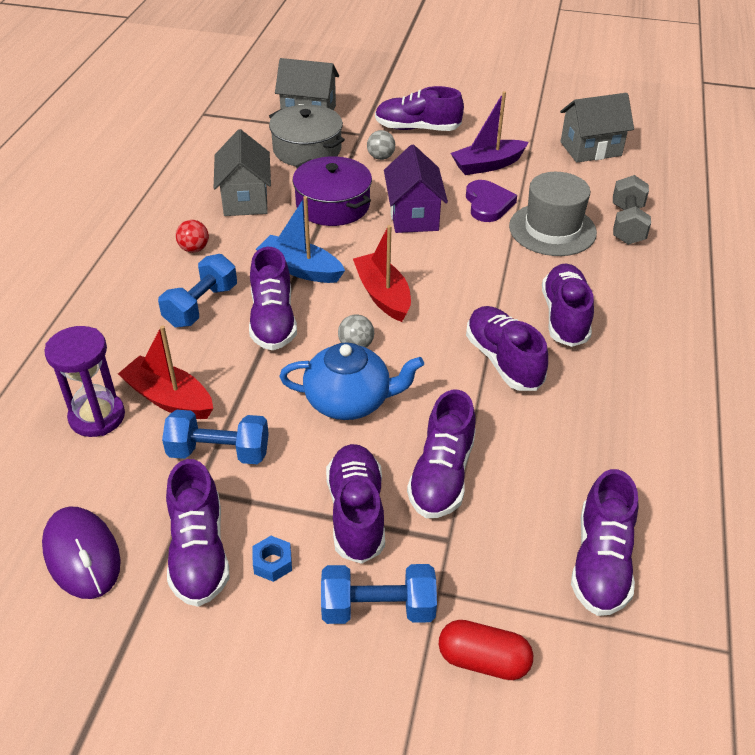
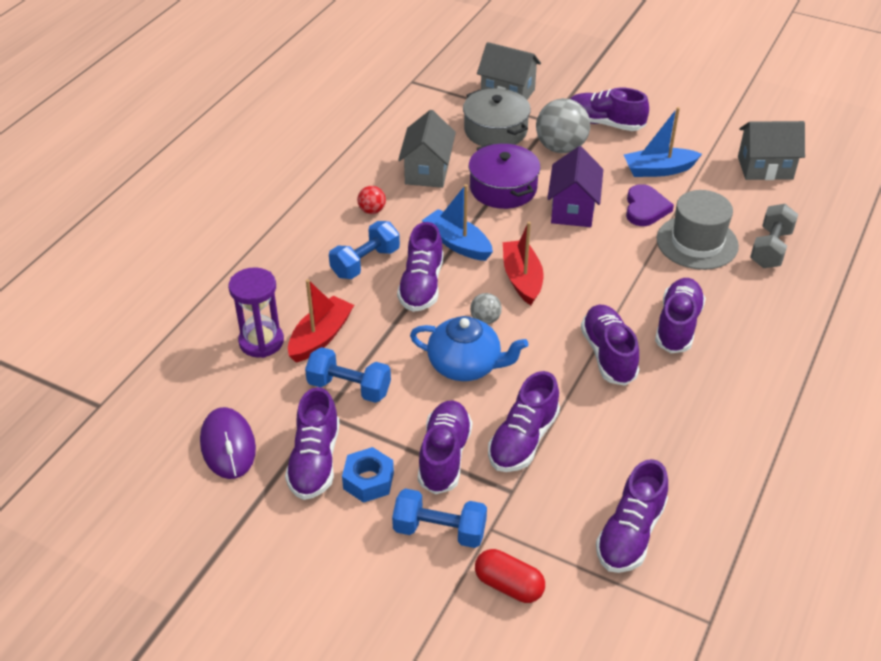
camera: 15 degrees right, 0 degrees up
(169, 398) = (320, 337): red boat -> red boat turned 75 degrees clockwise
(272, 563) = (368, 480): blue nut -> blue nut, size x1.56
(380, 157) = (561, 148): grey ball -> grey ball, size x2.01
(487, 165) = (658, 170): purple boat -> blue boat

